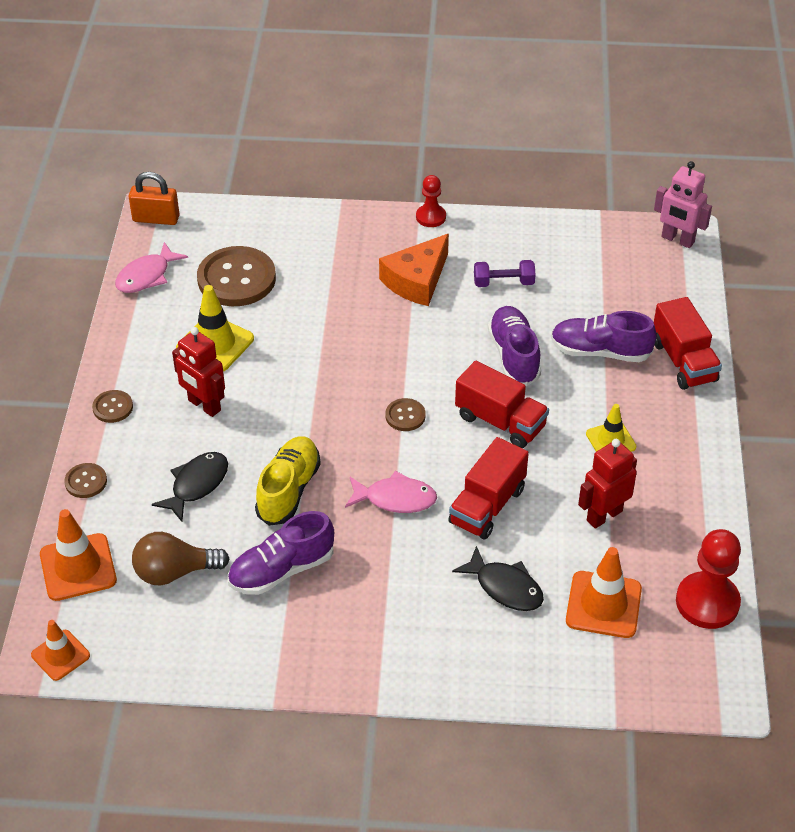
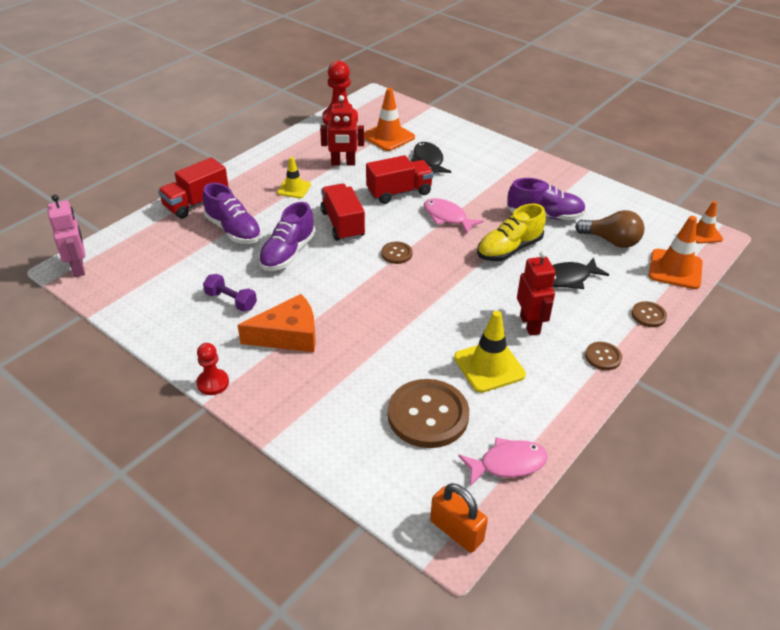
camera: 145 degrees left, 5 degrees down
(683, 361) = (196, 203): red truck -> red truck turned 150 degrees counterclockwise

